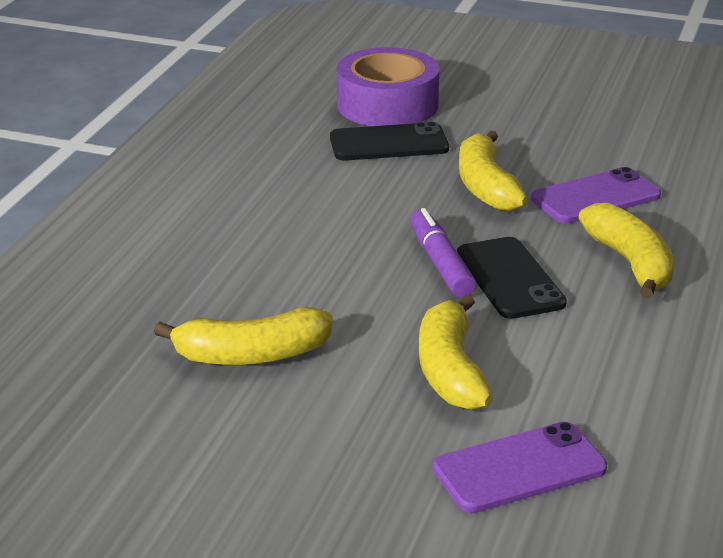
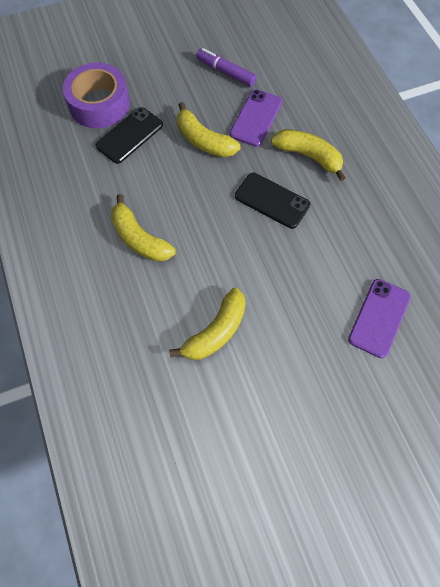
camera: 40 degrees left, 35 degrees up
(440, 264) = (235, 210): purple marker -> purple marker (226, 72)
(450, 370) = (302, 278): yellow banana -> yellow banana (139, 238)

